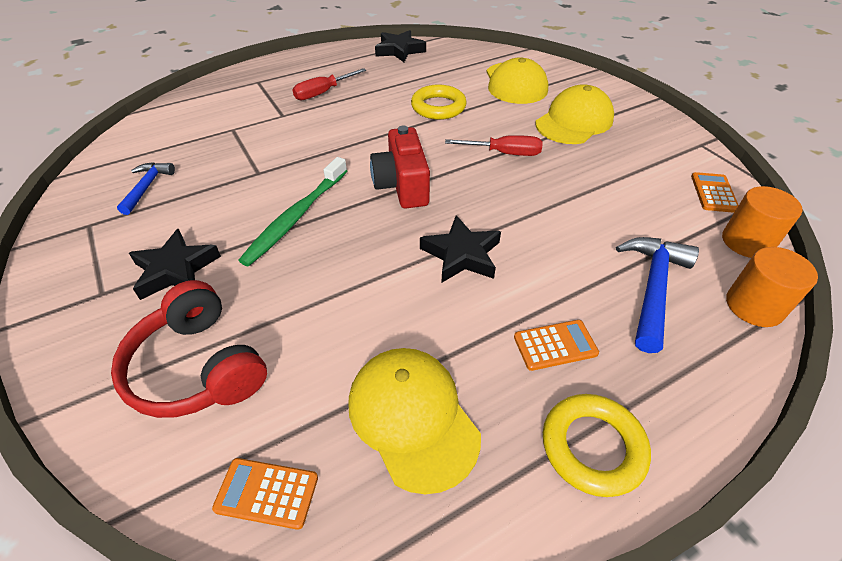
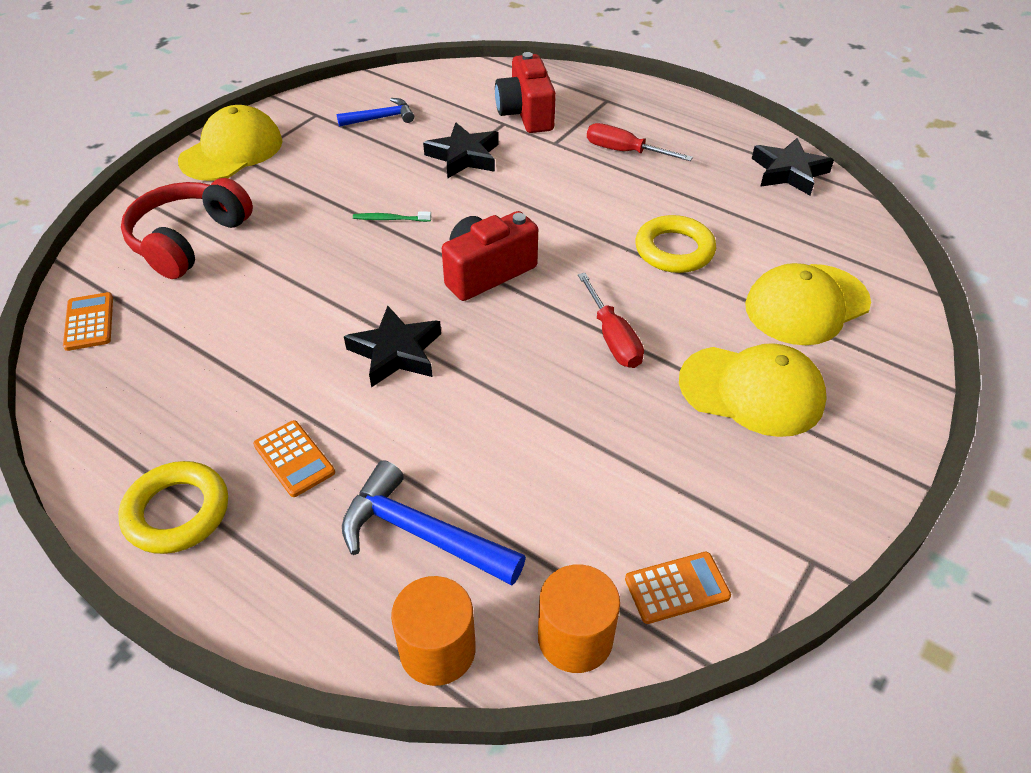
camera: 65 degrees right, 0 degrees up
(175, 270) = (286, 182): black star -> black star (464, 156)
(233, 116) = (526, 114): none -> red camera
(295, 217) = (390, 219): green toothbrush -> green toothbrush, size x0.45
(413, 417) = (176, 379): yellow cap -> yellow cap (232, 151)
(652, 288) = (421, 534): blue hammer -> blue hammer turned 150 degrees counterclockwise

